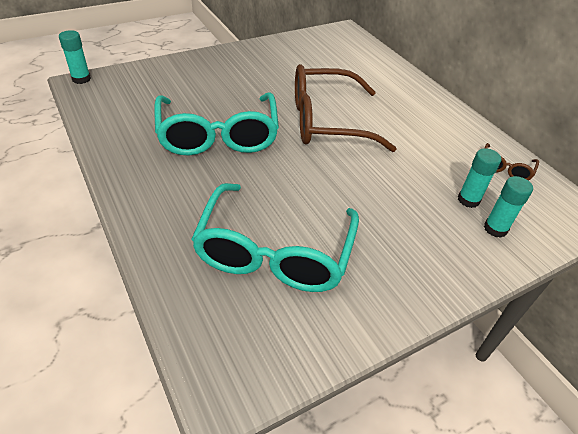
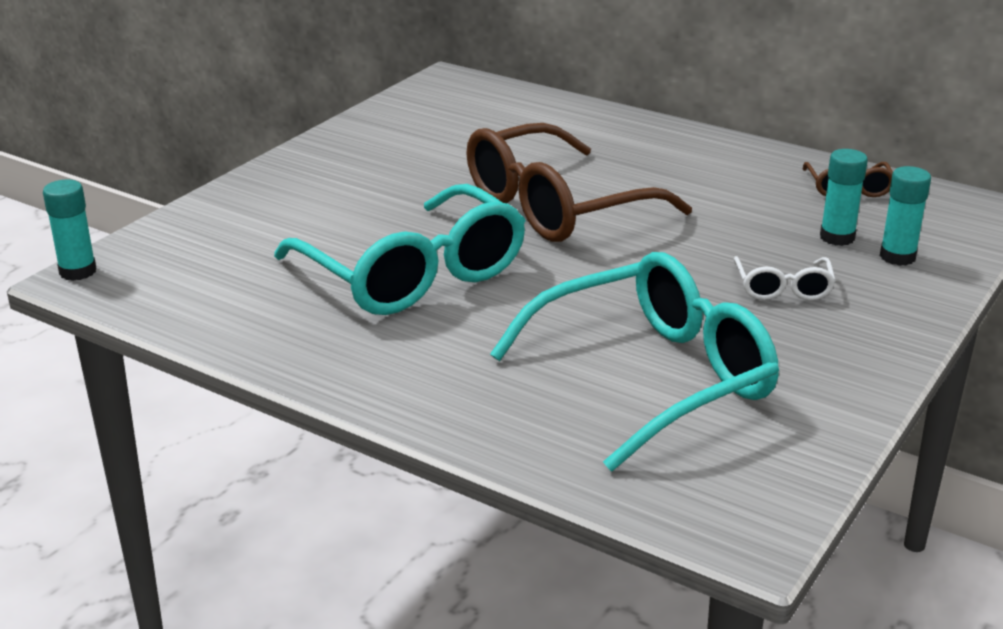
camera: 25 degrees left, 15 degrees down
(274, 253) = (654, 377): turquoise glasses -> turquoise glasses turned 105 degrees counterclockwise
(403, 223) = (783, 288): none -> white glasses

